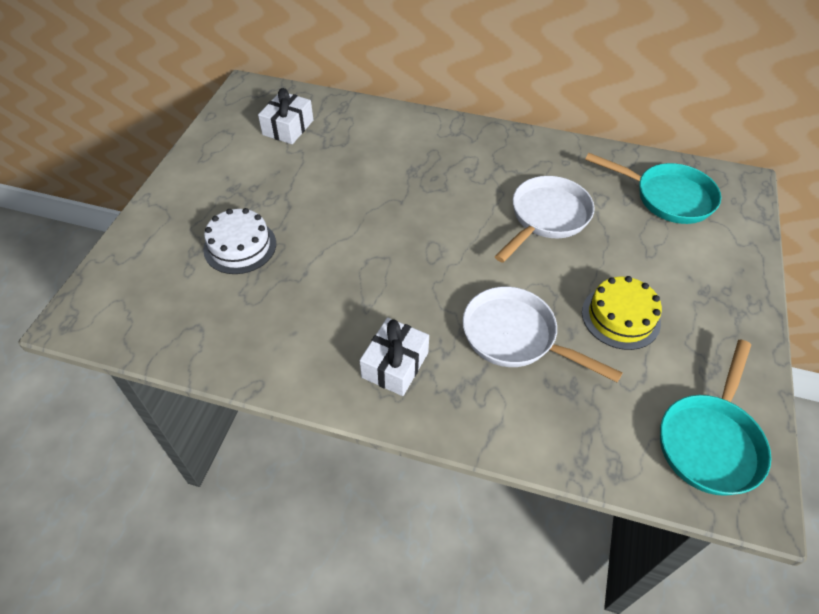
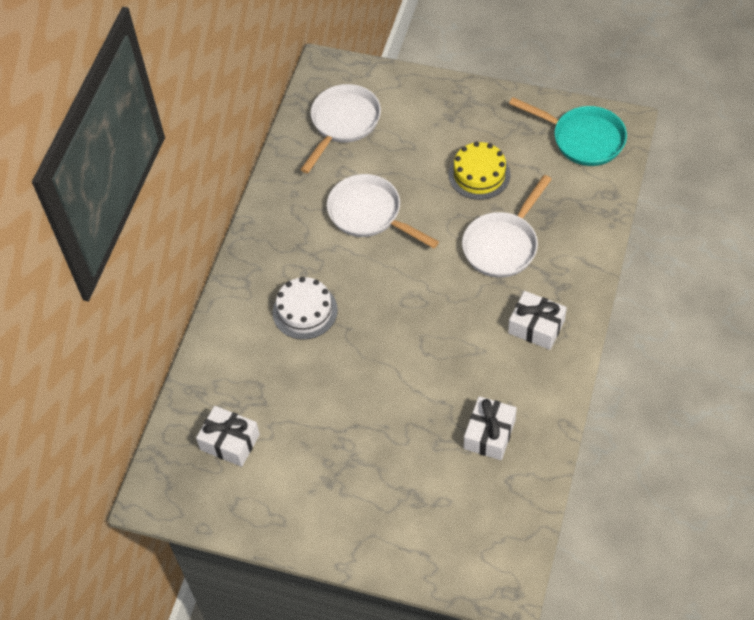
camera: 85 degrees left, 5 degrees up
(240, 246) = (411, 461): white cake -> white cake (305, 311)
(257, 312) = (489, 434): none -> white gift
(667, 197) = (343, 124): turquoise pan -> white pan

